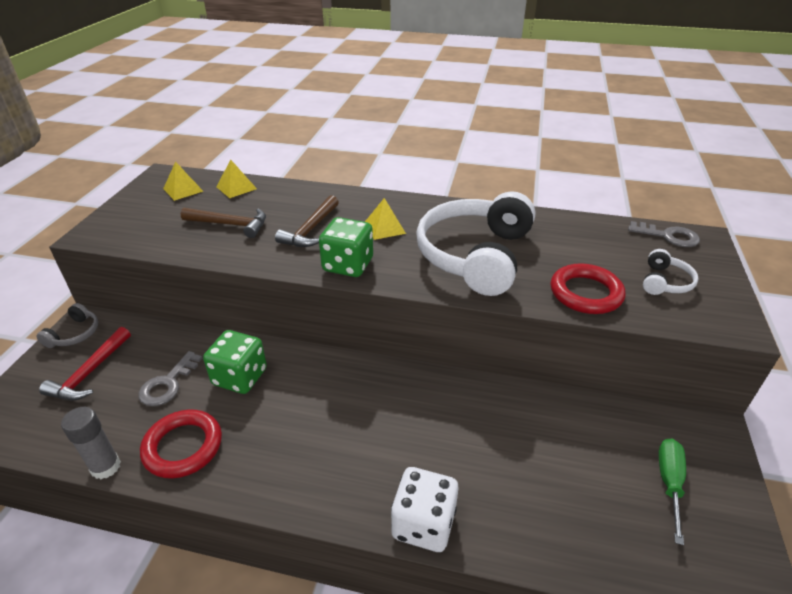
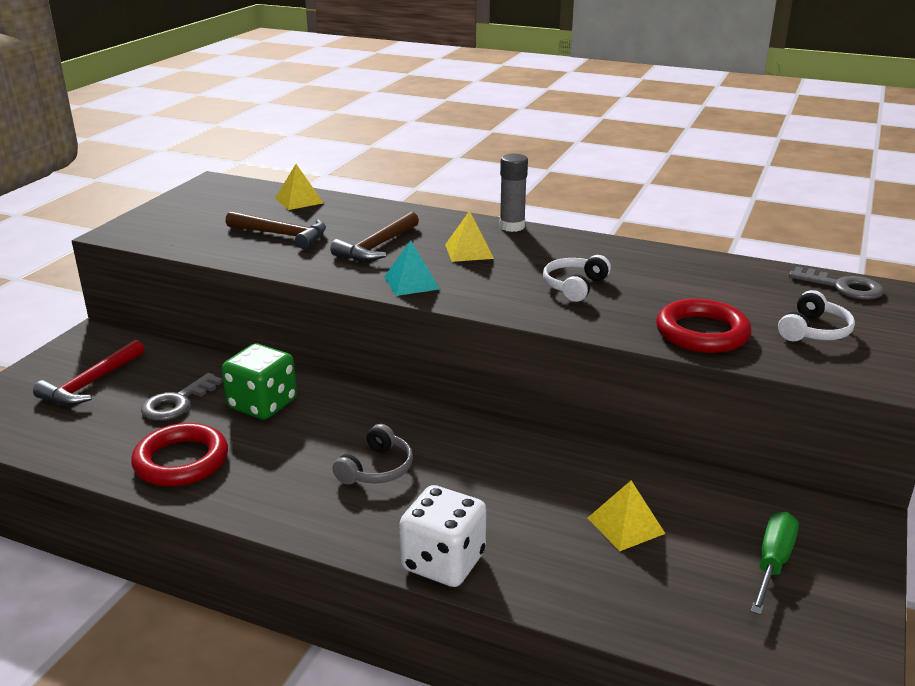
camera: 10 degrees right, 10 degrees down
(74, 334) = (81, 346): grey headphones -> grey headphones (376, 468)
(106, 467) = (91, 469): grey glue stick -> grey glue stick (512, 226)
(183, 190) = (235, 198): yellow pyramid -> yellow pyramid (625, 525)
(348, 265) = (411, 283): green dice -> turquoise pyramid
(476, 256) = (575, 286): white headphones -> white headphones, size x0.42

